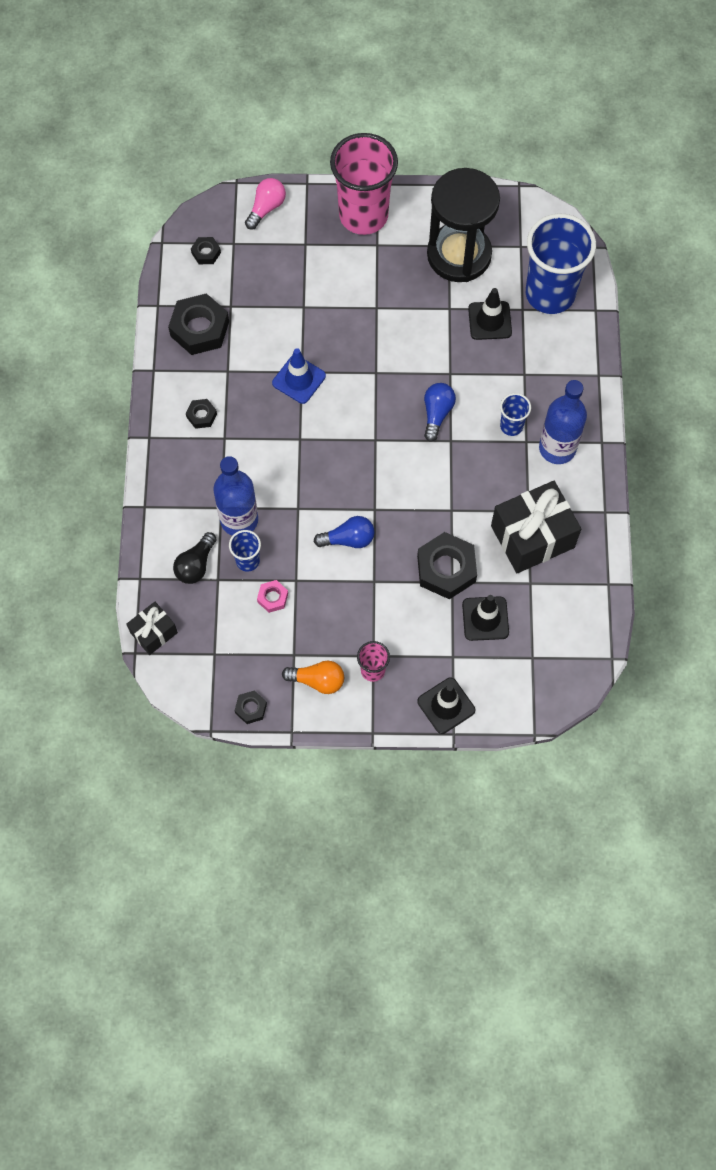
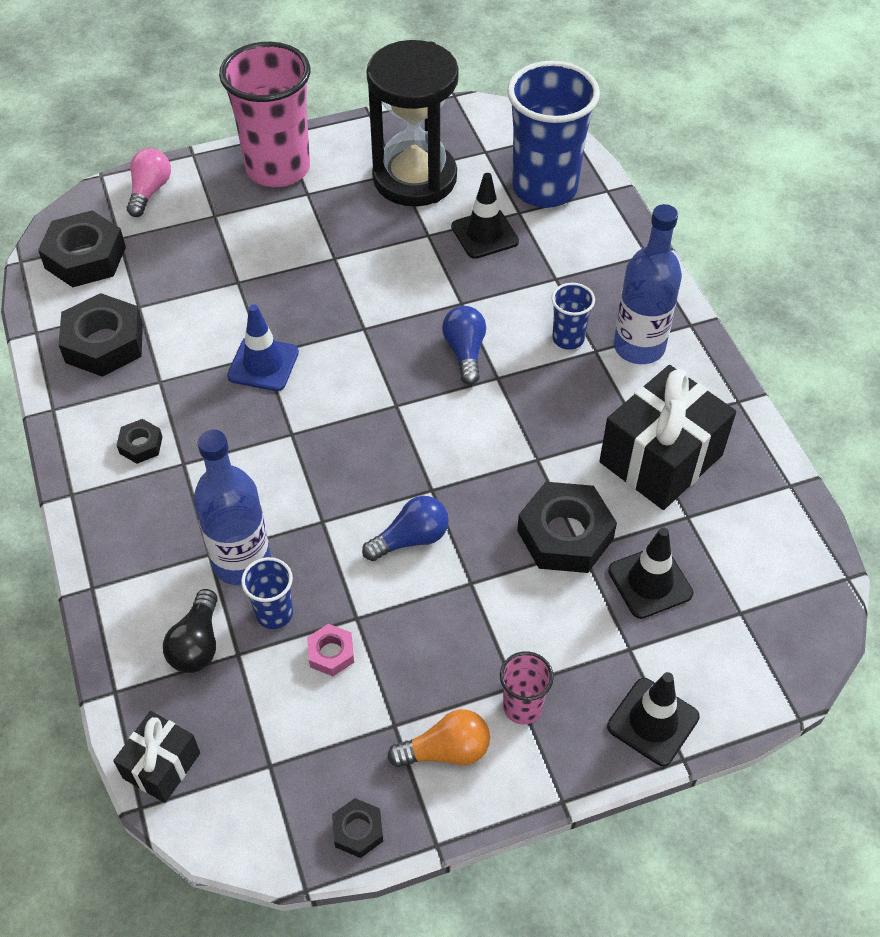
camera: 20 degrees left, 15 degrees down
(206, 253) = (85, 257): black nut -> black nut, size x2.02

